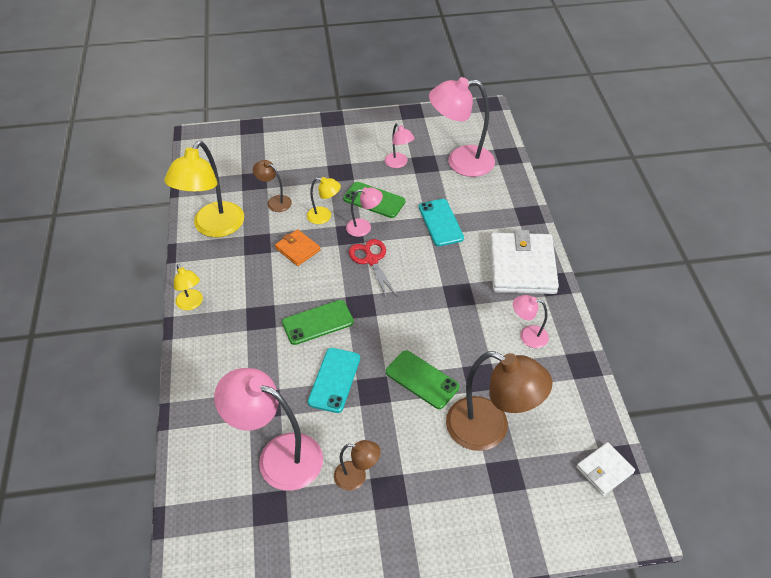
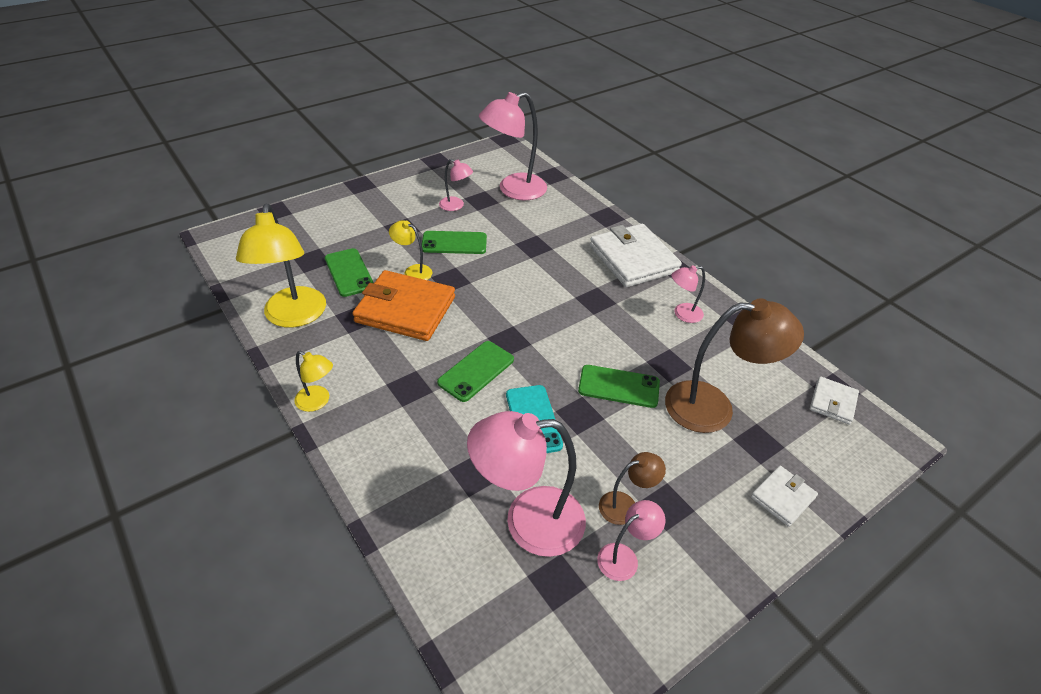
camera: 30 degrees left, 5 degrees down
(275, 201) = (349, 272): brown lamp -> green phone
(297, 249) = (405, 309): orange wallet -> orange wallet, size x1.98
(324, 216) = (413, 271): yellow lamp -> yellow lamp turned 135 degrees counterclockwise
(364, 227) = (461, 269): pink lamp -> pink lamp (624, 557)
(371, 260) = (490, 296): red scissors -> none
(440, 222) = (533, 244): turquoise phone -> none
(489, 528) = (782, 497): none -> white wallet

